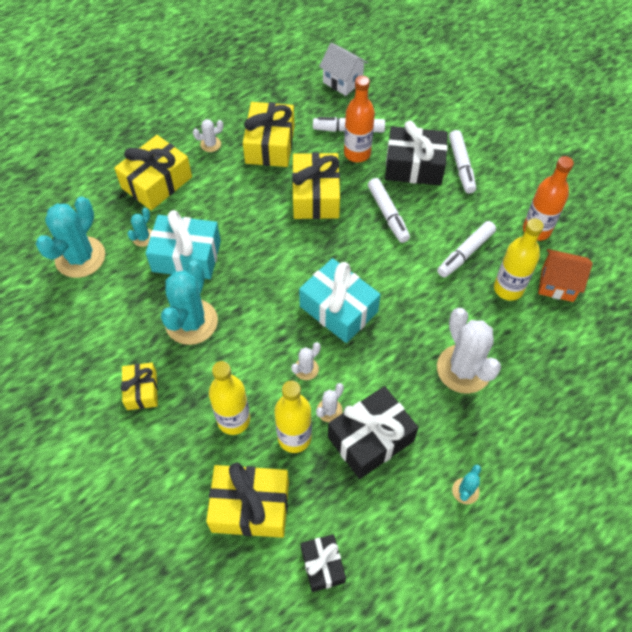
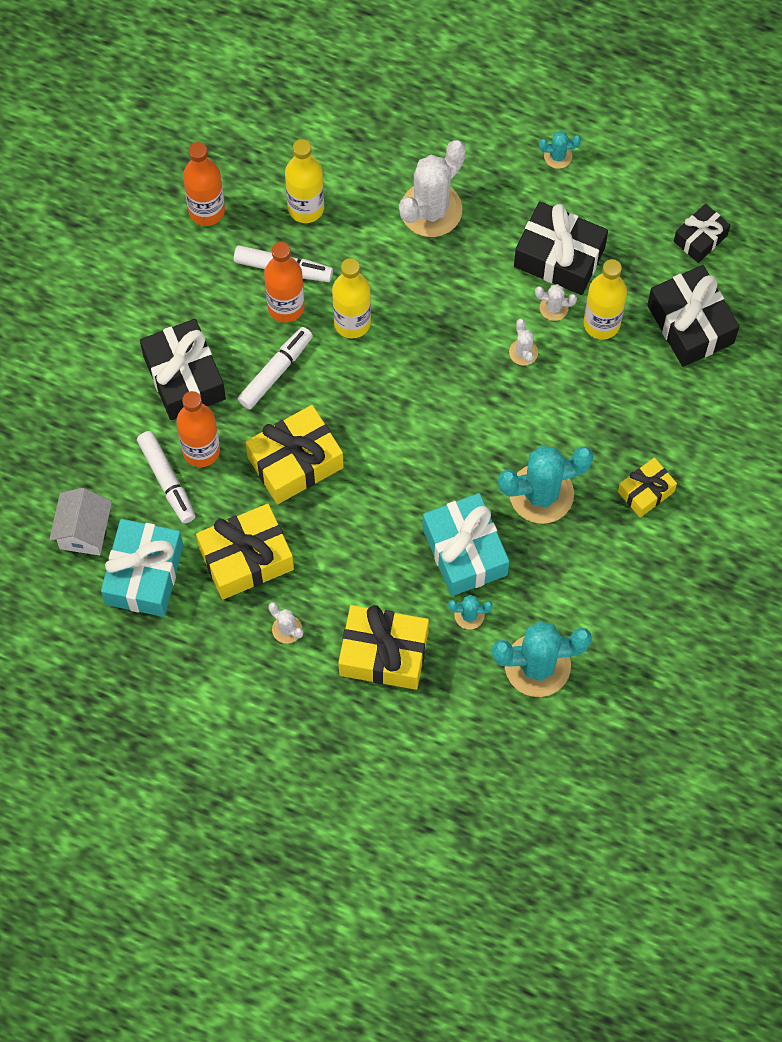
camera: 120 degrees left, 10 degrees up
(233, 420) = (619, 387): yellow bottle -> yellow bottle (352, 322)
(250, 507) = (690, 324): yellow gift -> black gift
(306, 369) = (523, 352): white cactus -> white cactus turned 60 degrees clockwise
(338, 309) = (434, 358): turquoise gift -> turquoise gift (144, 574)
(433, 241) = (286, 307): none -> orange bottle
(461, 166) = (153, 326): white marker -> none
(557, 284) = (271, 164): orange house -> none

